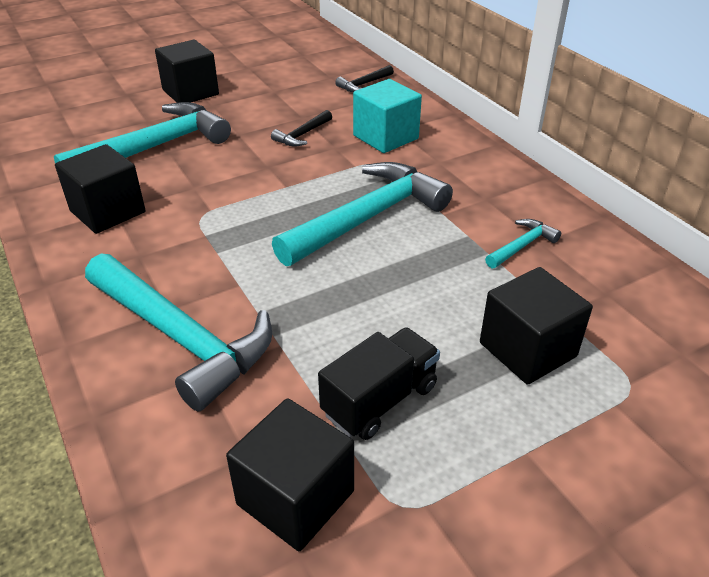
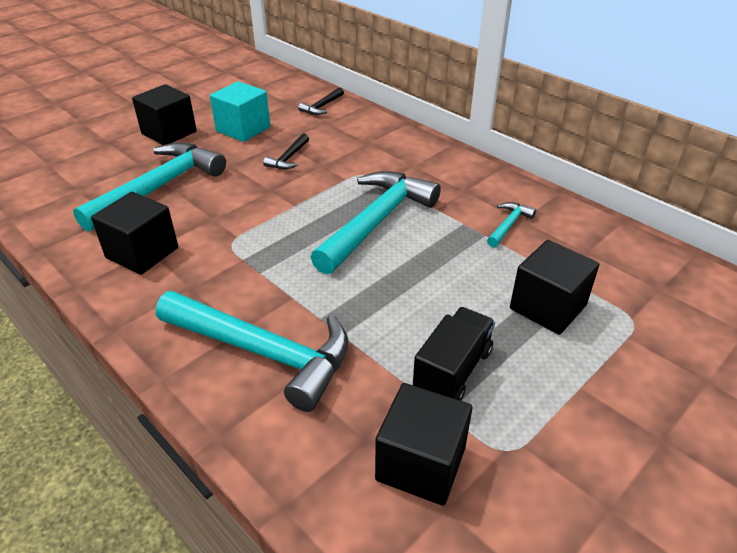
camera: 15 degrees left, 0 degrees up
(385, 137) = (361, 150): turquoise cube -> turquoise cube (243, 129)

